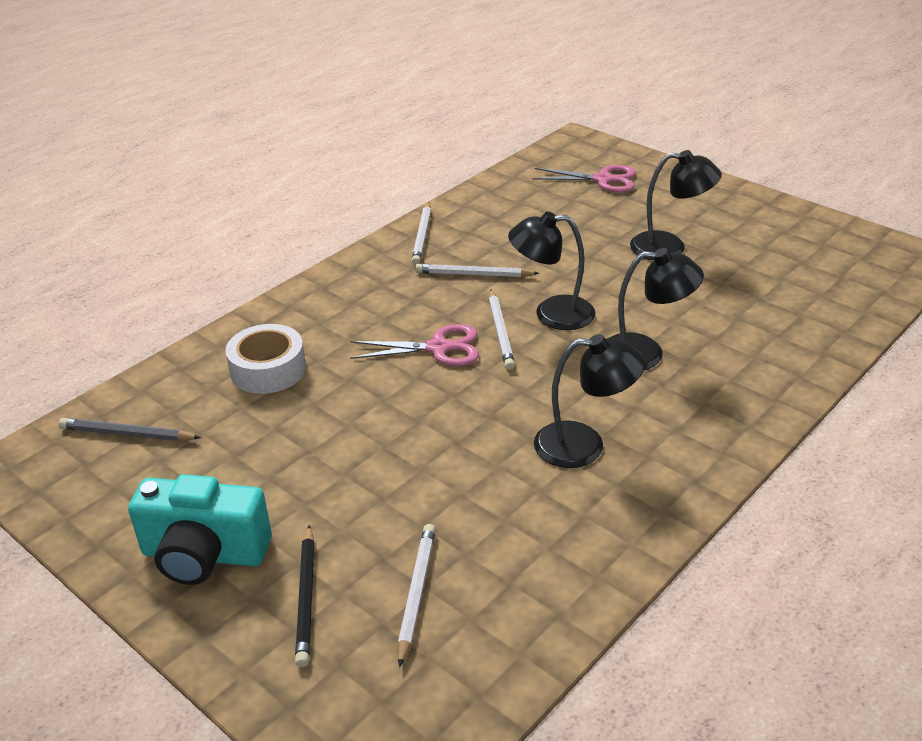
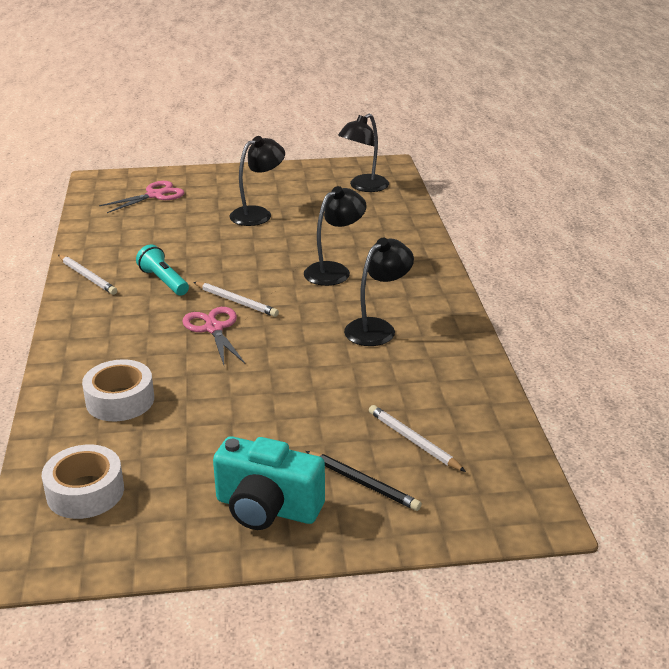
camera: 50 degrees left, 5 degrees down
(127, 434) = (85, 492): grey pencil -> white tape
(204, 554) = (267, 508): turquoise camera -> turquoise camera turned 60 degrees clockwise
(439, 348) = (213, 328): pink scissors -> pink scissors turned 60 degrees counterclockwise
(473, 274) = (164, 281): white pencil -> turquoise flashlight
(552, 314) = (250, 277): black lamp -> black lamp (363, 187)

